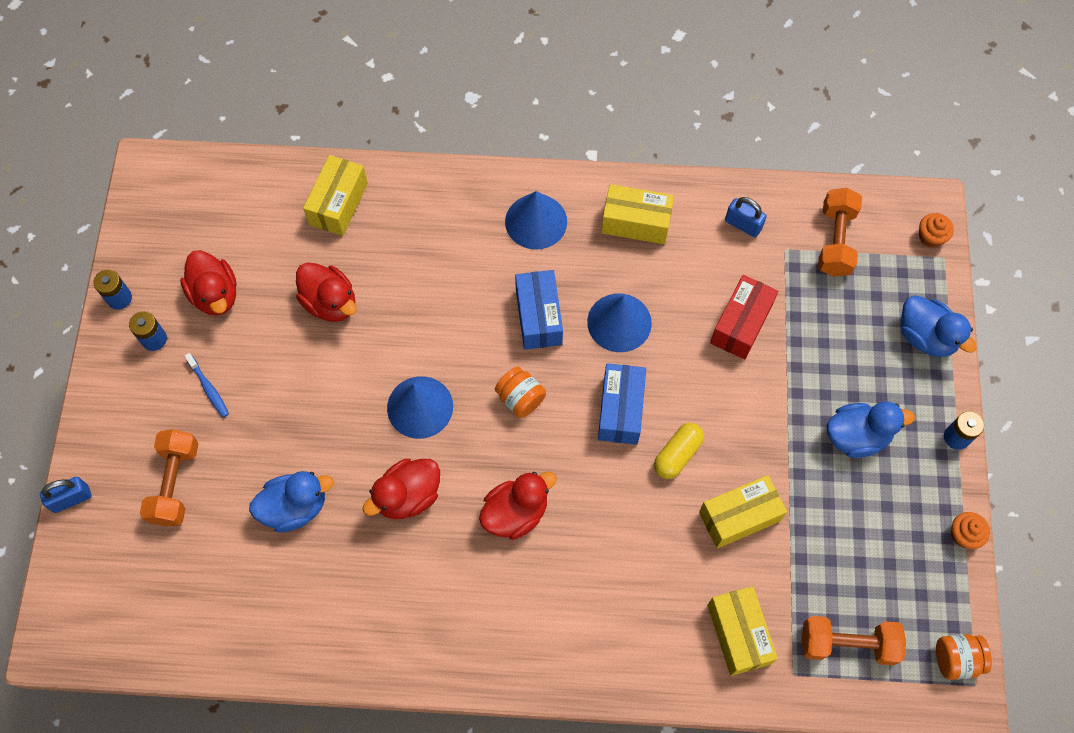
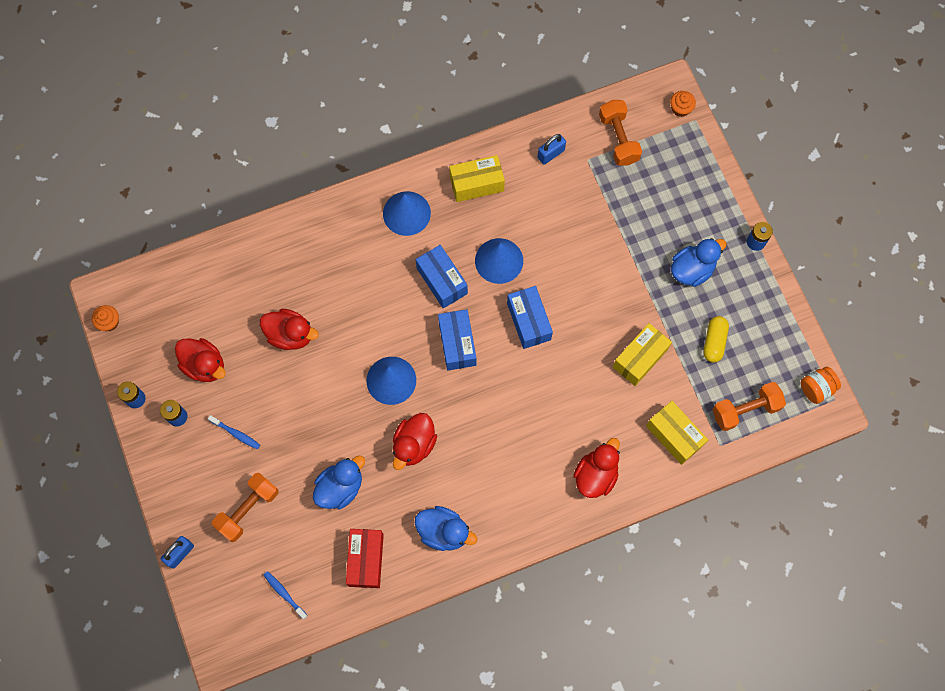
camera: 25 degrees left, 5 degrees up
(163, 605) = (284, 594): none -> blue toothbrush
(175, 483) = (248, 509): orange dumbbell -> orange dumbbell turned 60 degrees clockwise
(338, 204) = (259, 261): yellow box -> none
(516, 513) = (492, 423): red duck -> red duck (595, 475)
(520, 398) = (457, 344): orange jar -> blue box
(677, 454) = (580, 335): yellow capsule -> yellow capsule (714, 342)
(741, 324) = (581, 226): red box -> red box (366, 560)
(743, 224) = (551, 154): blue padlock -> blue padlock turned 45 degrees counterclockwise
(926, 336) = (707, 181): blue duck -> blue duck (443, 531)
(964, 535) = (787, 305): orange cupcake -> orange cupcake (109, 322)

